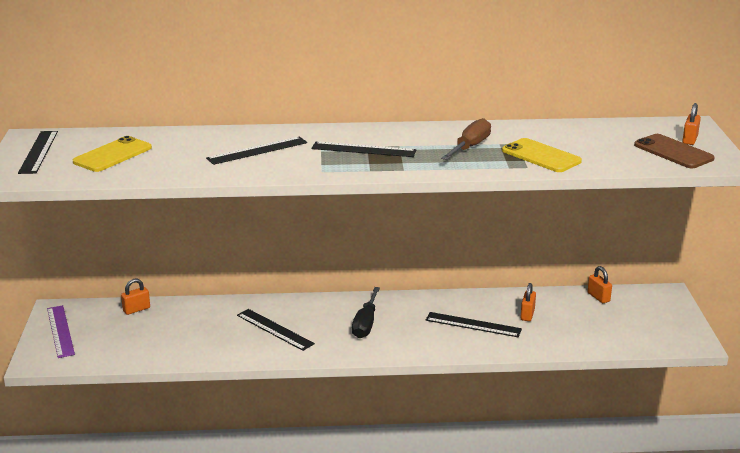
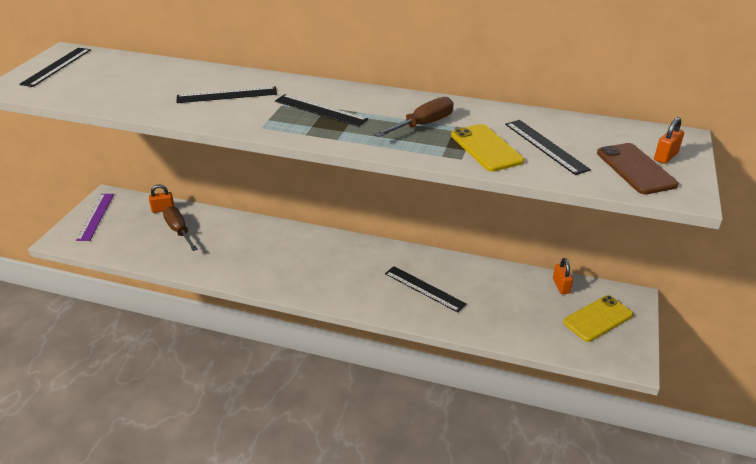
camera: 20 degrees right, 10 degrees up
(112, 155) = (108, 79): yellow phone -> yellow phone (598, 318)
(173, 326) = (179, 231): none -> brown screwdriver
(275, 329) = (254, 253): black ruler -> black ruler (545, 146)
(365, 324) = (331, 265): black screwdriver -> none
(527, 314) = (481, 289): orange padlock -> none

